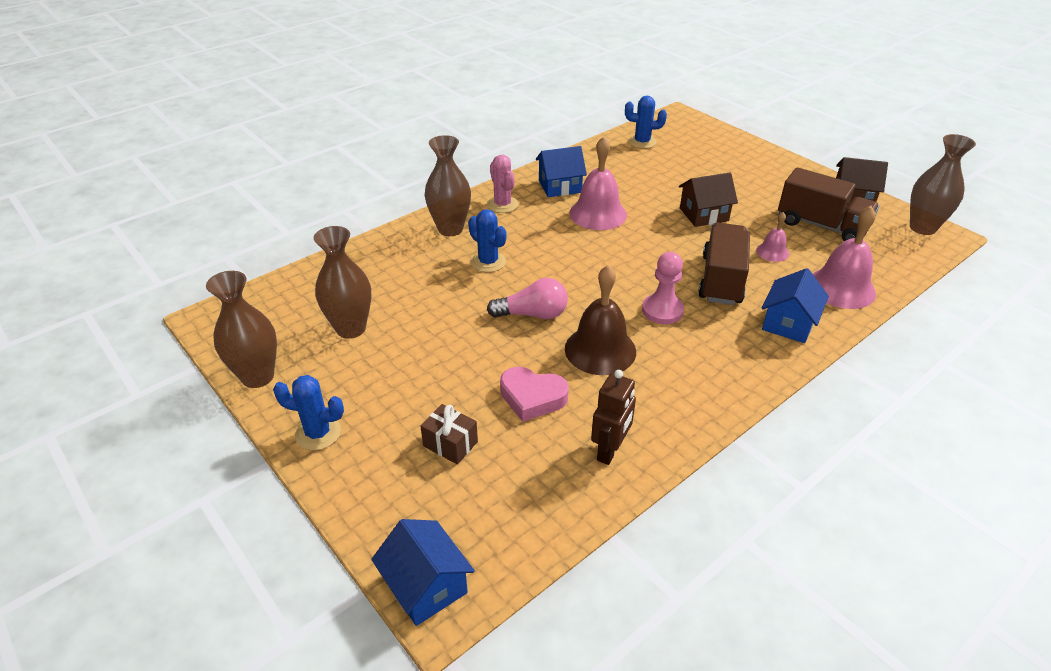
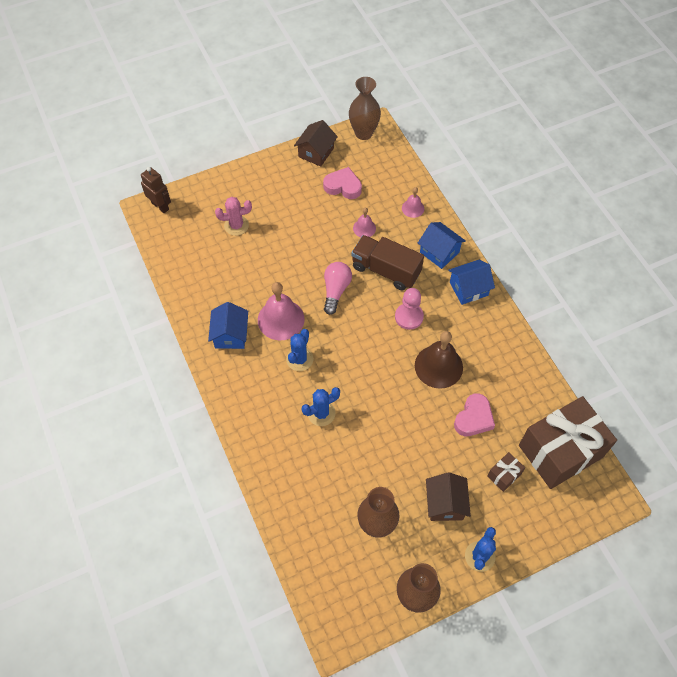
camera: 75 degrees left, 20 degrees up
(426, 586) = (602, 505): blue house -> blue house (468, 289)
(450, 229) = (266, 432): brown vase -> none
(502, 204) = (243, 385): pink cactus -> pink cactus (236, 225)
(511, 511) = (560, 451): none -> brown gift
(532, 314) = (392, 397): pink light bulb -> pink light bulb (336, 290)
(610, 450) = (525, 387): brown robot -> brown robot (160, 206)
(642, 142) = (182, 252): blue cactus -> blue cactus (299, 359)
(704, 214) = (305, 250): brown house -> brown house (445, 504)
(821, 225) = (343, 186): brown truck -> pink heart
(841, 288) = (413, 208): pink bell -> pink bell, size x0.52

